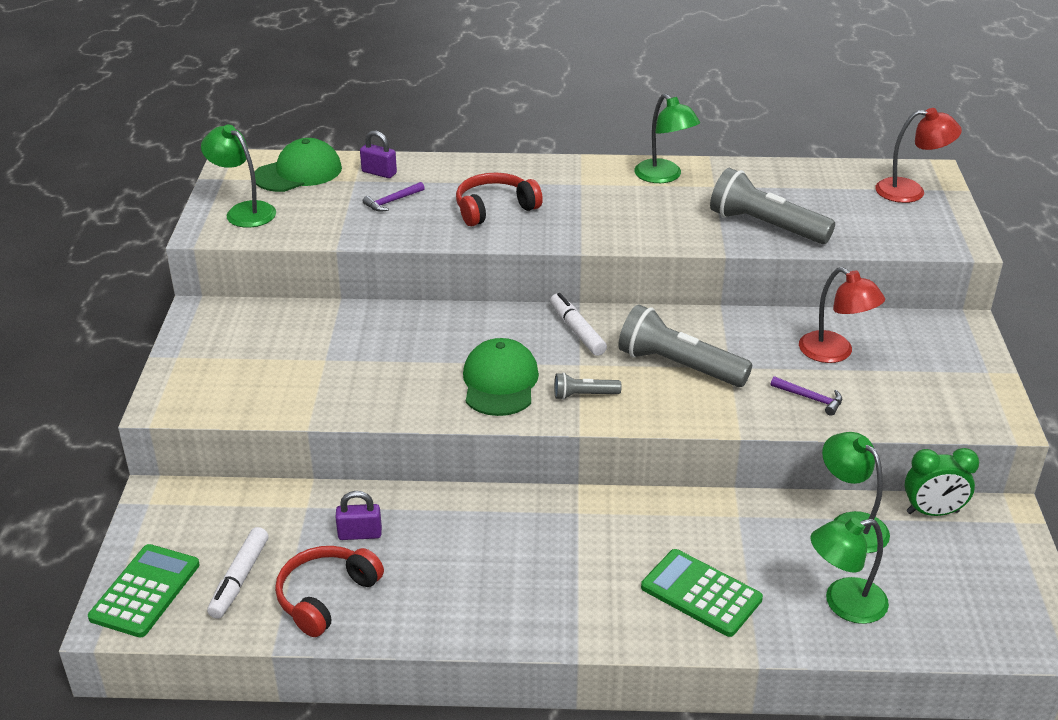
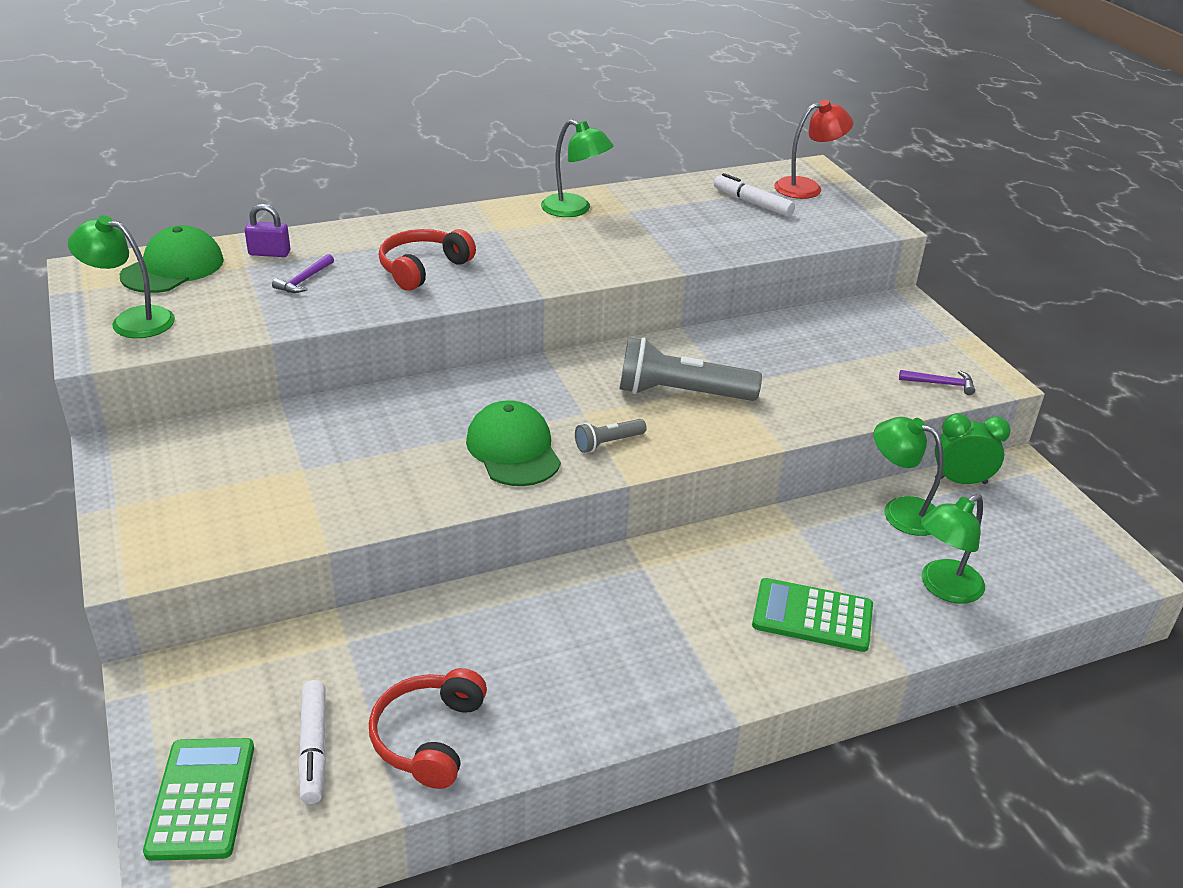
camera: 25 degrees left, 0 degrees up
(360, 534) = (426, 655): purple padlock -> none
(577, 331) = (559, 380): white marker -> white marker (752, 203)
(765, 226) = (703, 240): grey flashlight -> none
(810, 399) = (822, 397): purple hammer -> purple hammer (941, 384)
(834, 353) = (814, 350): red lamp -> none
(932, 512) = (960, 481): green clock -> green clock turned 150 degrees counterclockwise

